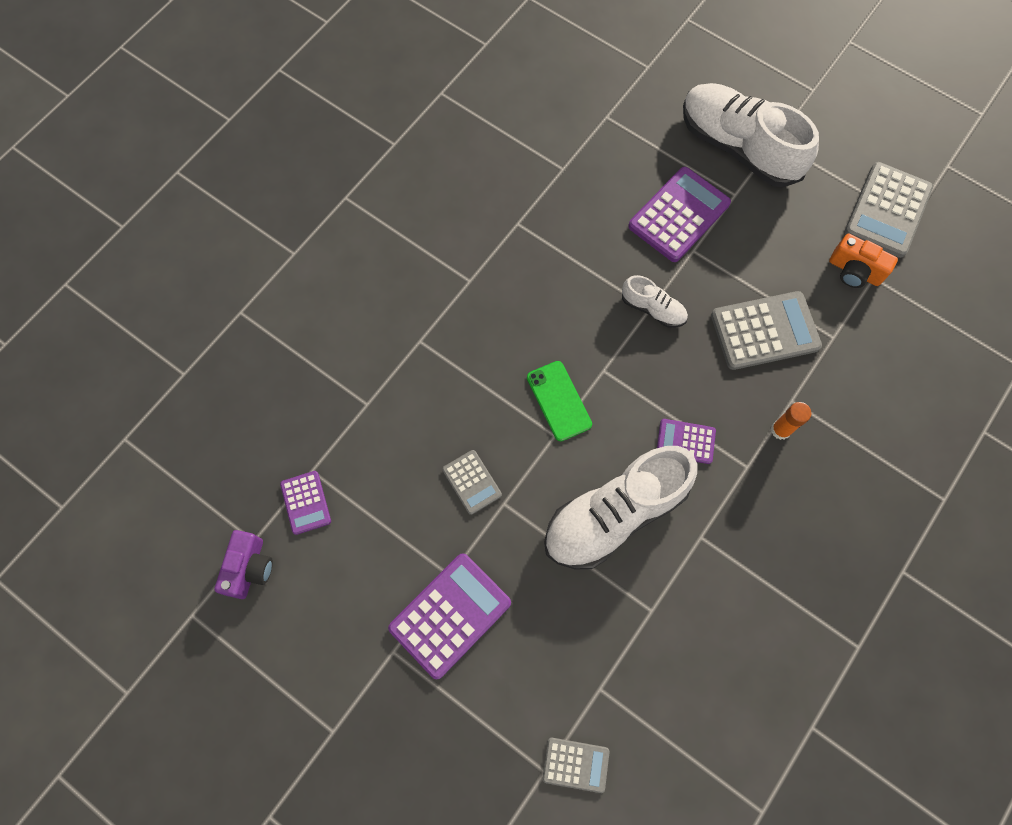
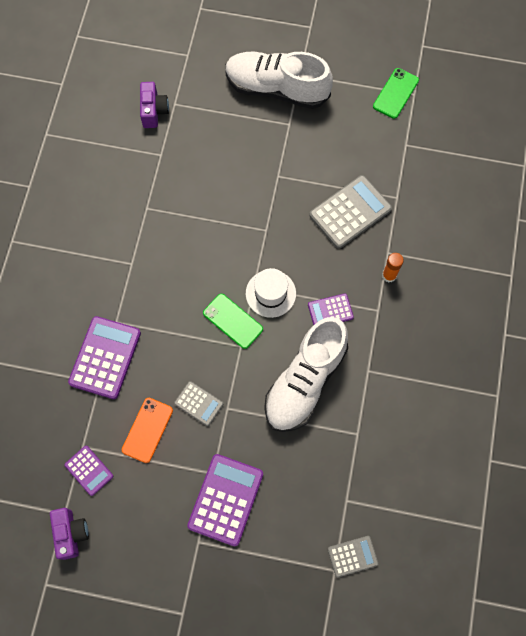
camera: 25 degrees left, 0 degrees up
(396, 486) = (147, 430): none -> orange phone
(577, 115) = (153, 111): none -> purple camera
(620, 387) = (270, 293): none -> white hat
(653, 309) = (268, 229): white shoe -> none
(679, 215) = (257, 155): purple calculator -> purple calculator (105, 357)
(854, 271) = (391, 145): orange camera -> none
(887, 210) = (395, 93): grey calculator -> green phone

